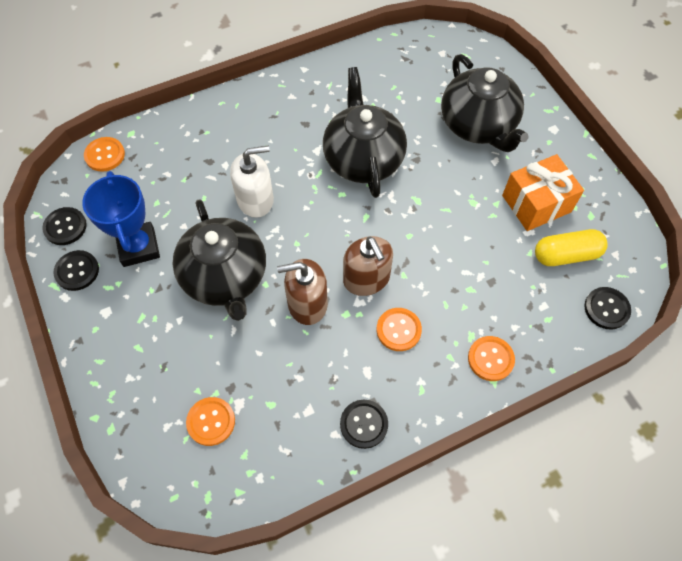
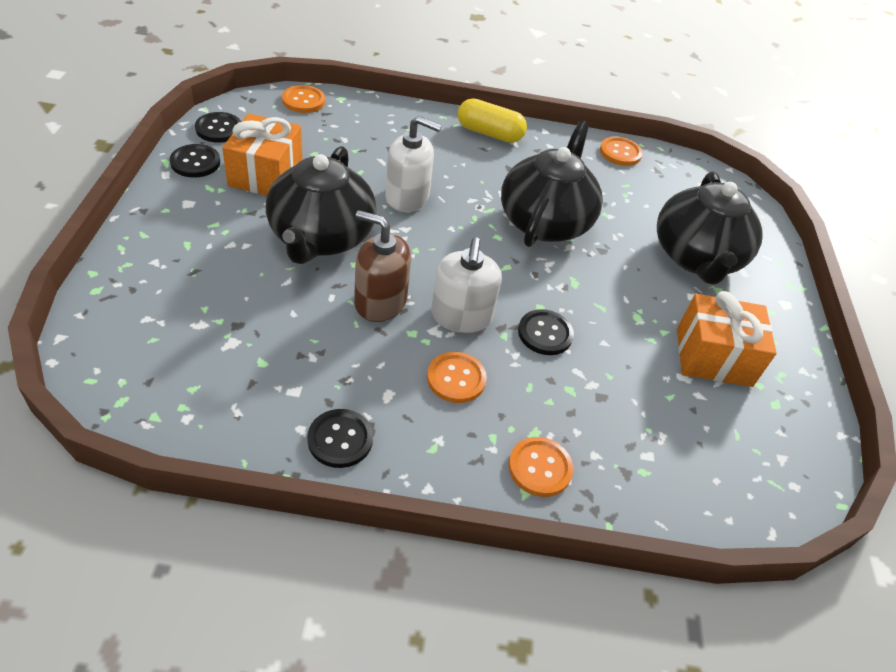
camera: 25 degrees right, 15 degrees down
(139, 247) = (266, 174): blue trophy -> orange gift
(211, 421) = (190, 340): orange button -> orange button (620, 153)
(366, 279) = (461, 316): brown soap dispenser -> white soap dispenser
(566, 255) = (715, 423): yellow capsule -> yellow capsule (489, 133)
(606, 309) = (729, 505): black button -> black button (545, 334)

